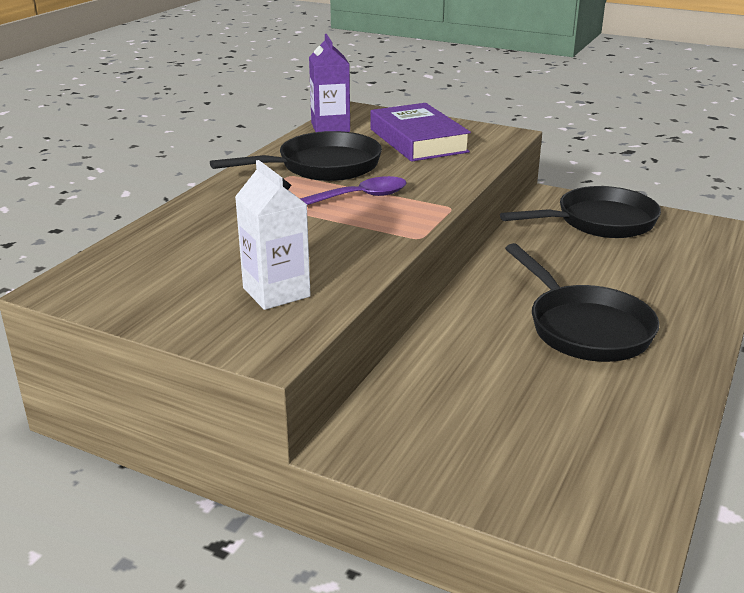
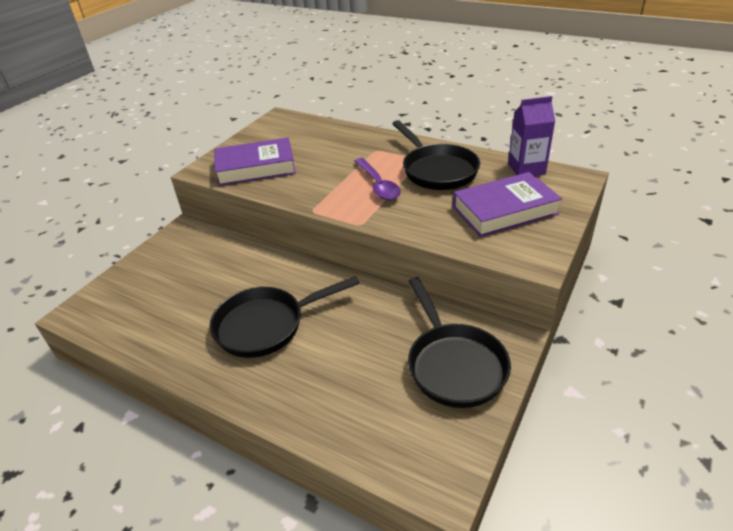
camera: 95 degrees right, 10 degrees up
(276, 292) = (256, 167): white carton -> purple book

